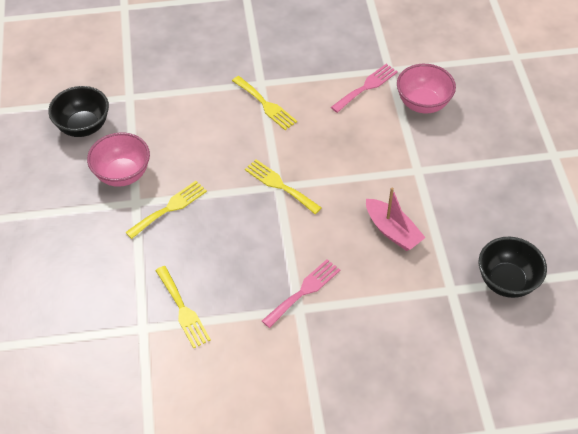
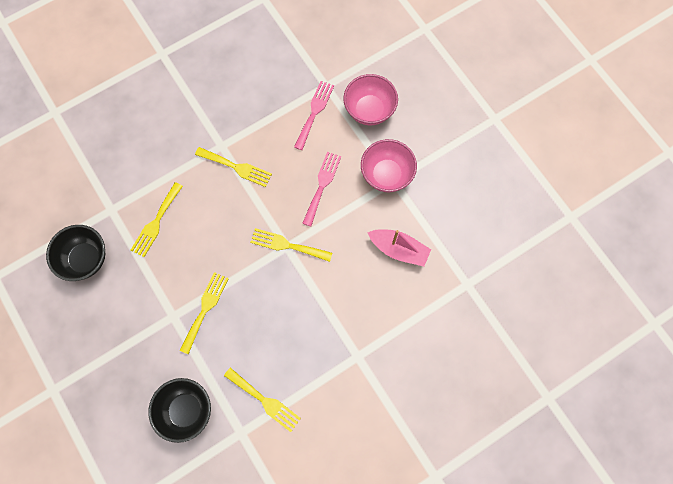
camera: 25 degrees left, 20 degrees up
(122, 174) = (147, 293): pink bowl -> pink bowl (386, 175)
(164, 121) = (156, 222): none -> yellow fork
(304, 291) = (354, 338): pink fork -> pink fork (322, 185)
(506, 281) = (506, 257): black bowl -> black bowl (186, 410)

